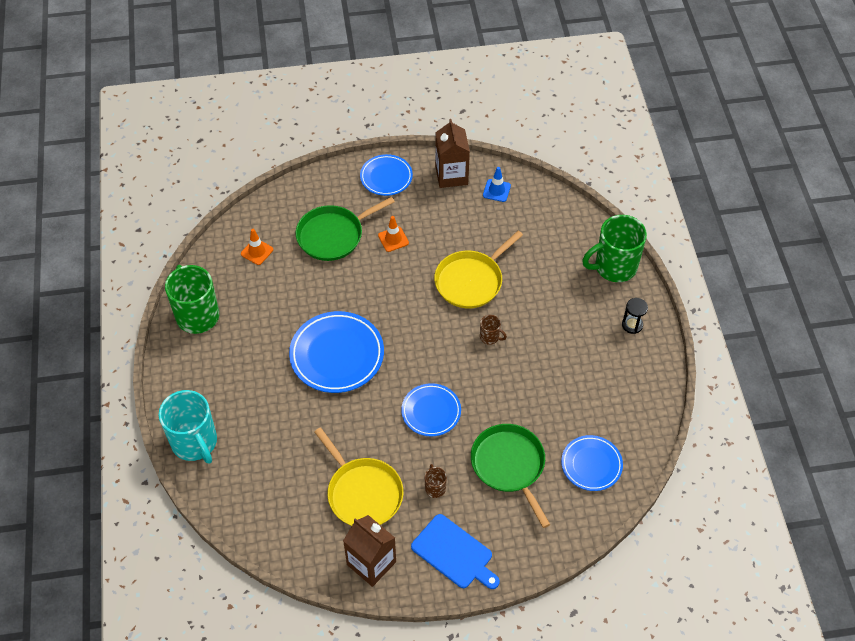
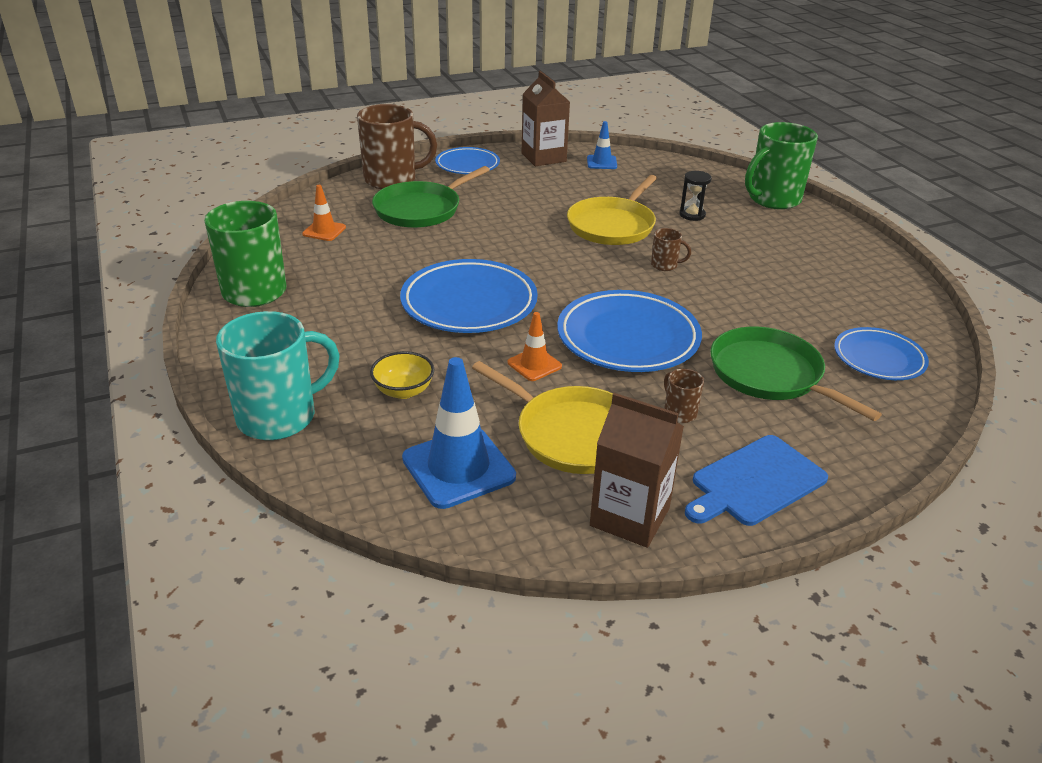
camera: 15 degrees left, 20 degrees down
(195, 443) = (279, 417): turquoise mug -> turquoise mug turned 75 degrees counterclockwise
(272, 434) = (403, 391): none -> yellow bowl
(288, 506) = (458, 467): none -> blue traffic cone
(321, 190) = (392, 179): none -> brown mug
(393, 239) = (498, 205): orange traffic cone -> orange traffic cone (534, 364)
(431, 412) = (628, 338): blue plate -> blue plate, size x1.63
(454, 553) = (755, 482): blue cutting board -> blue cutting board turned 120 degrees clockwise
(632, 325) = (829, 237): black hourglass -> black hourglass (692, 215)

